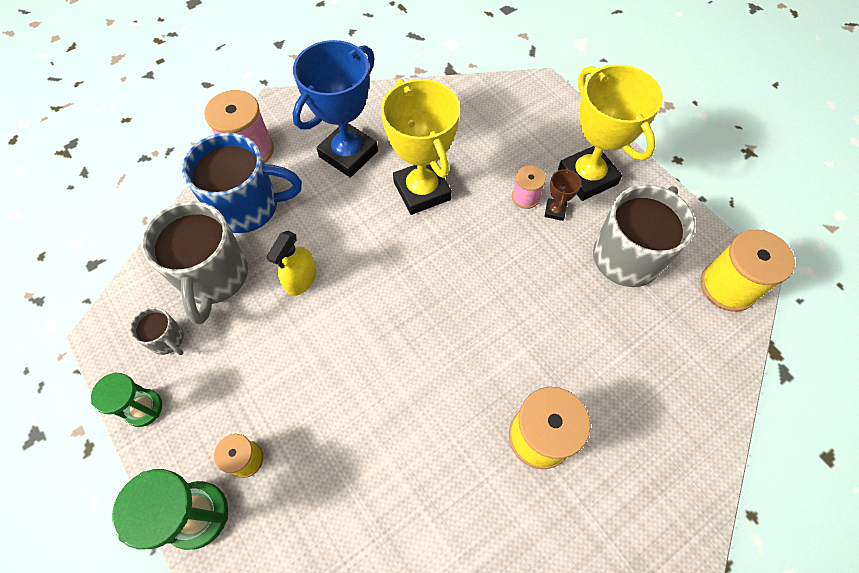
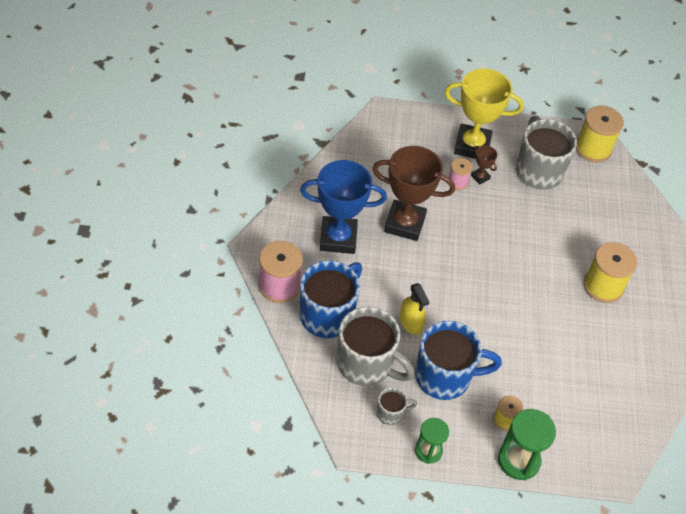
camera: 55 degrees left, 10 degrees down
(256, 357) = (445, 377): none -> blue mug
(348, 154) = (338, 238): blue trophy -> blue trophy turned 75 degrees counterclockwise
(422, 191) = (404, 224): yellow trophy -> brown trophy

